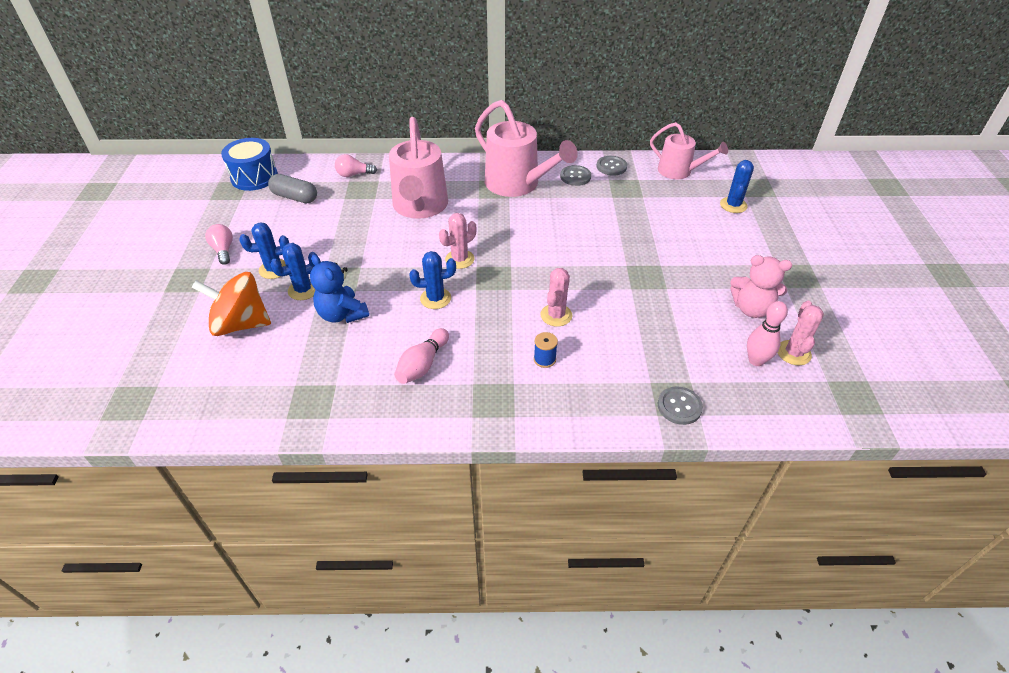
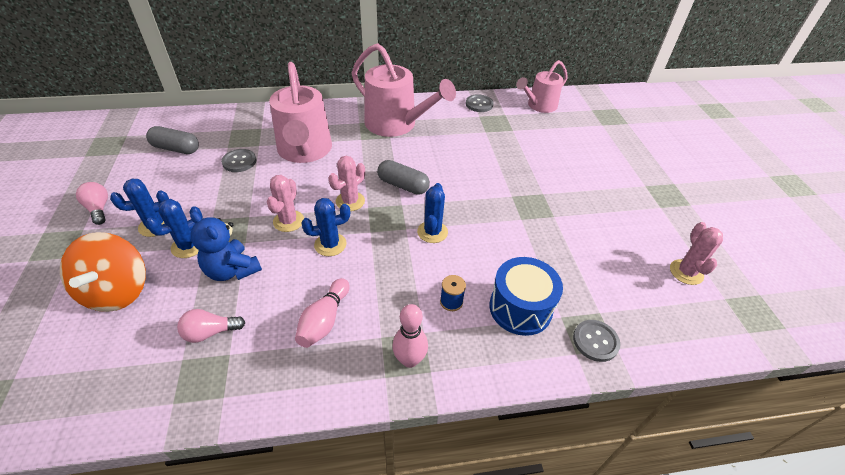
camera: 10 degrees left, 0 degrees up
(241, 324) = (118, 291): orange spinning top -> orange spinning top turned 90 degrees counterclockwise
(254, 177) = (133, 131): blue drum -> blue drum (520, 308)
(354, 174) = (236, 123): pink light bulb -> pink light bulb (210, 332)
(515, 247) = (403, 185): none -> grey capsule
(556, 315) = (454, 252): pink cactus -> pink cactus (288, 221)
(575, 176) = (448, 115): grey button -> grey button (239, 161)
(679, 171) = (539, 105): pink watering can -> pink watering can turned 120 degrees clockwise
(733, 205) = (593, 133): blue cactus -> blue cactus (432, 232)
(751, 308) = (636, 230): pink teddy bear -> none
(756, 360) = (654, 283): pink bowling pin -> pink bowling pin (409, 360)

